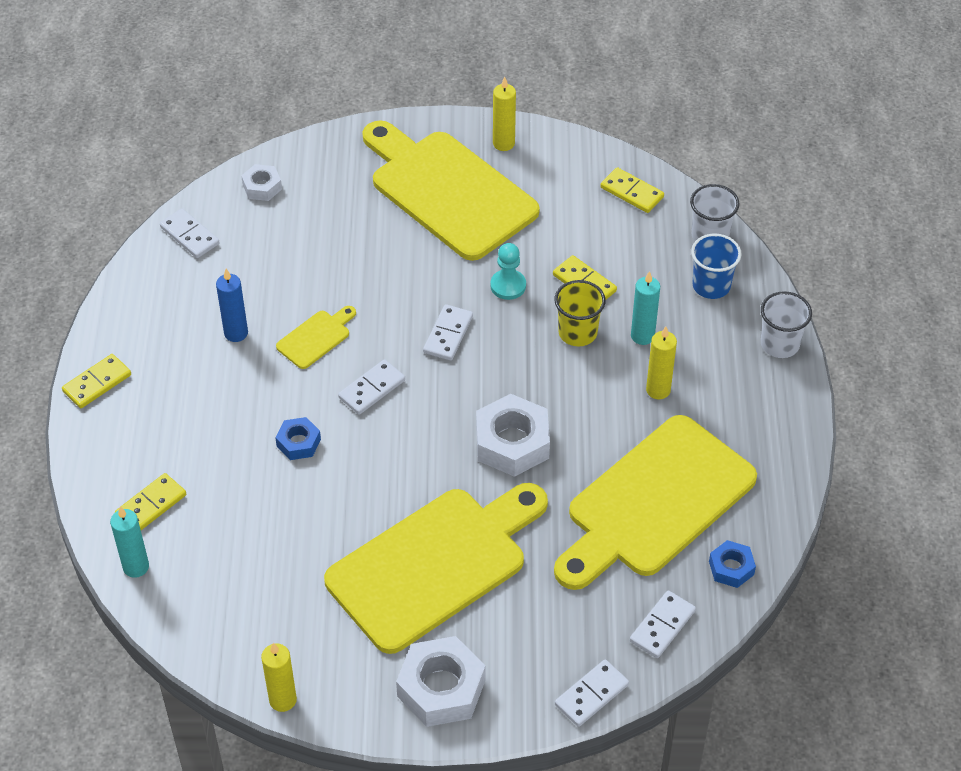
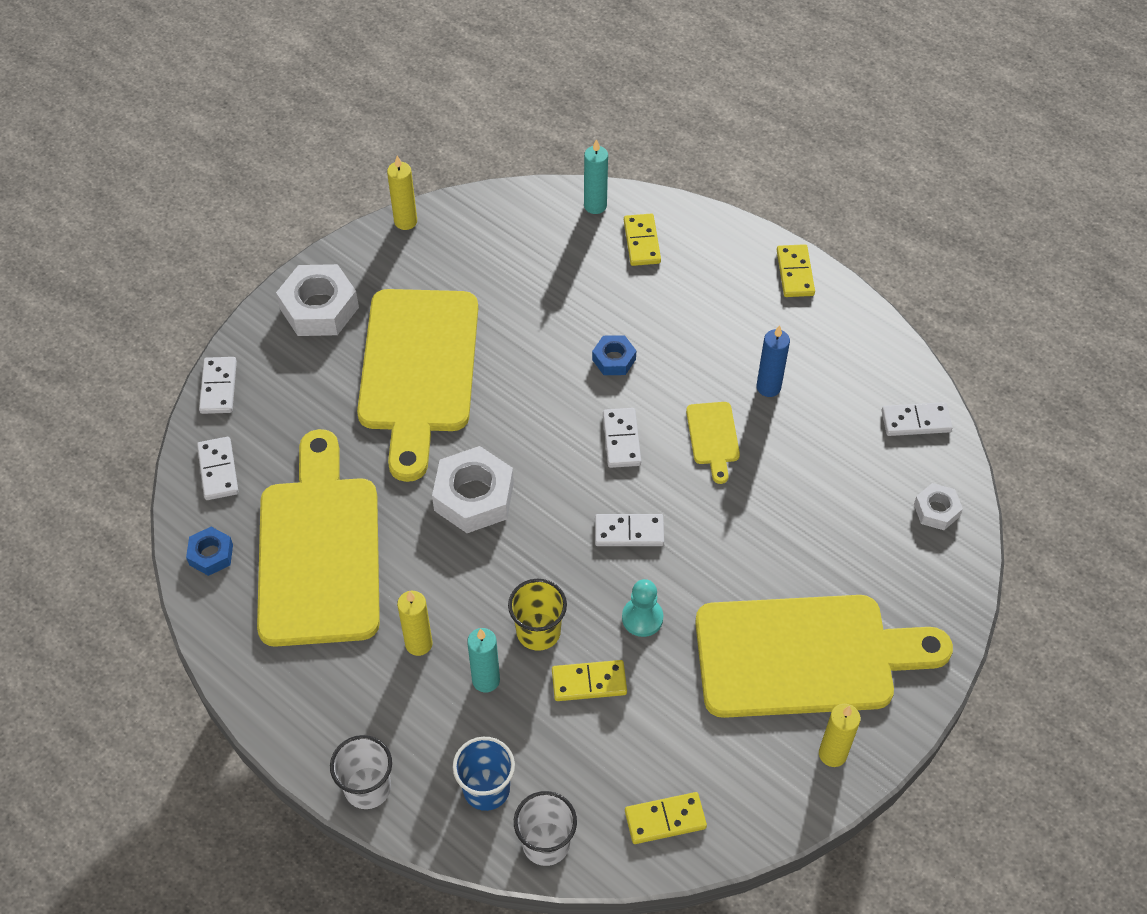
camera: 130 degrees right, 5 degrees up
(448, 334) = (629, 532): white domino -> white domino turned 60 degrees counterclockwise

